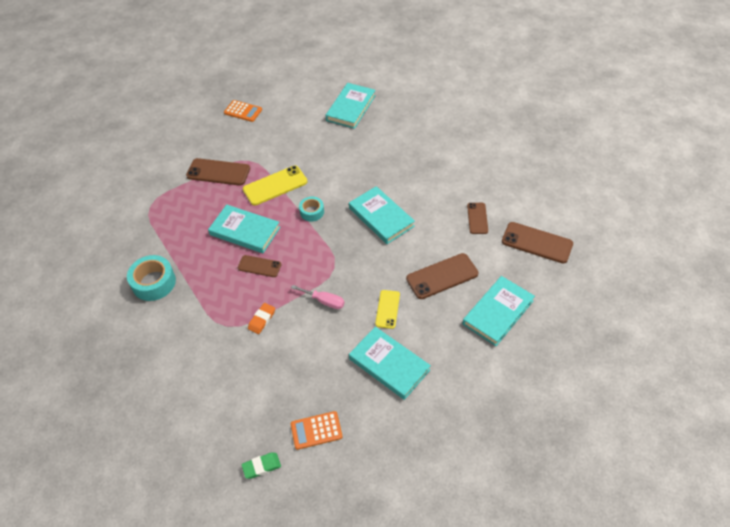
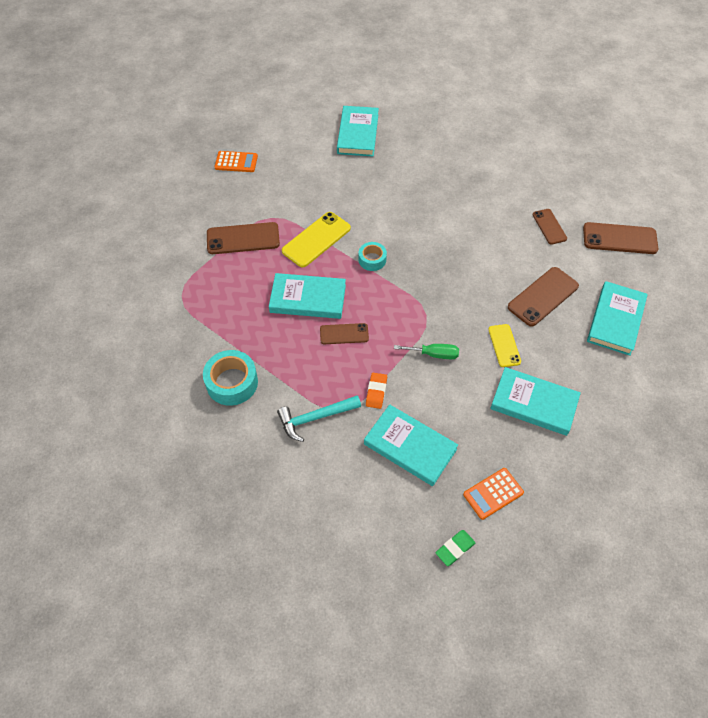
camera: 20 degrees left, 5 degrees up
(203, 327) = (315, 418): none -> turquoise hammer
(324, 301) = (434, 354): pink screwdriver -> green screwdriver
(381, 217) = (449, 248): turquoise book -> turquoise book (410, 447)

